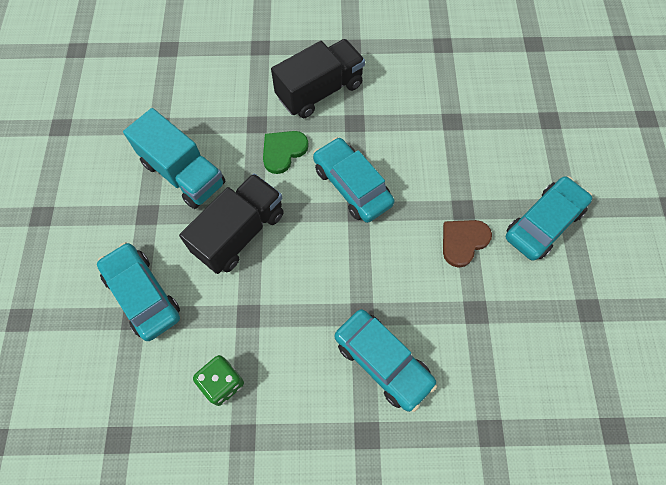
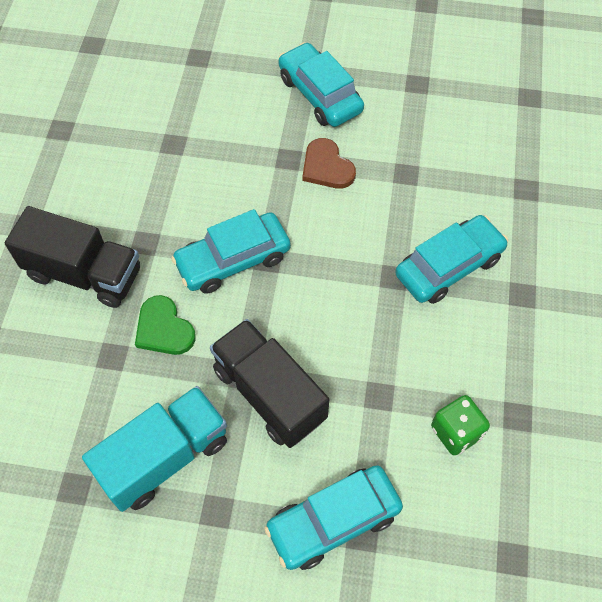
camera: 80 degrees left, 5 degrees down
(320, 91) = (84, 273): black truck -> black truck turned 135 degrees clockwise

